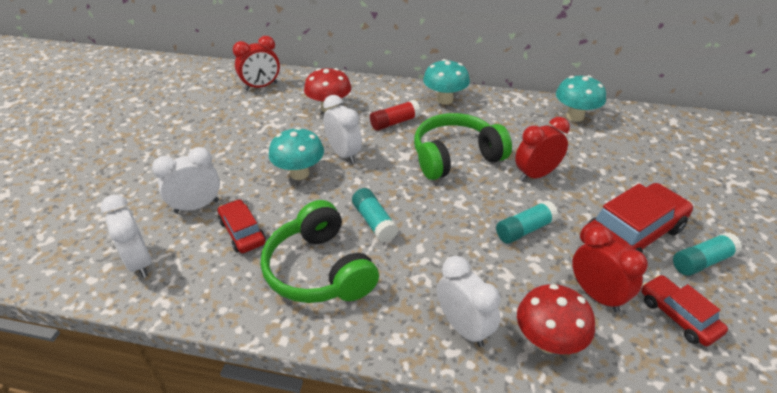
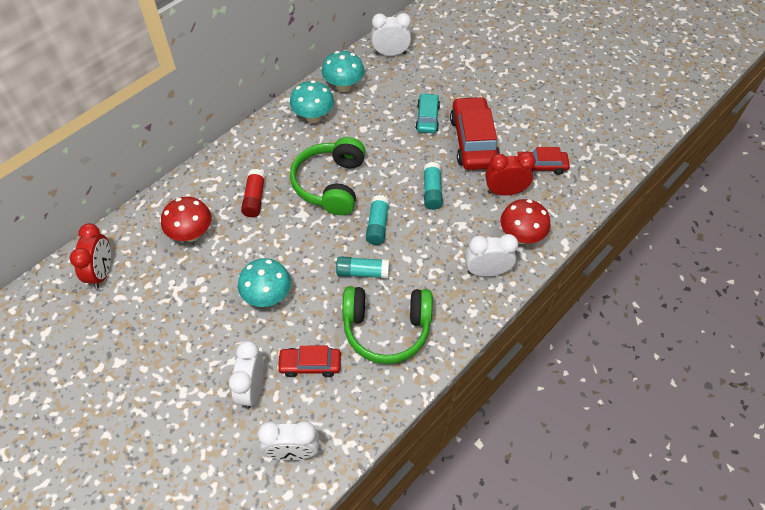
camera: 60 degrees left, 15 degrees up
(344, 154) = (267, 254): white clock -> white clock (390, 53)
(444, 100) = (253, 148): turquoise mushroom -> turquoise mushroom (313, 117)
(536, 175) = (386, 151): red clock -> none
(614, 185) = (427, 118): none -> turquoise car
(702, 261) = (514, 126): turquoise glue stick -> turquoise glue stick (377, 225)

